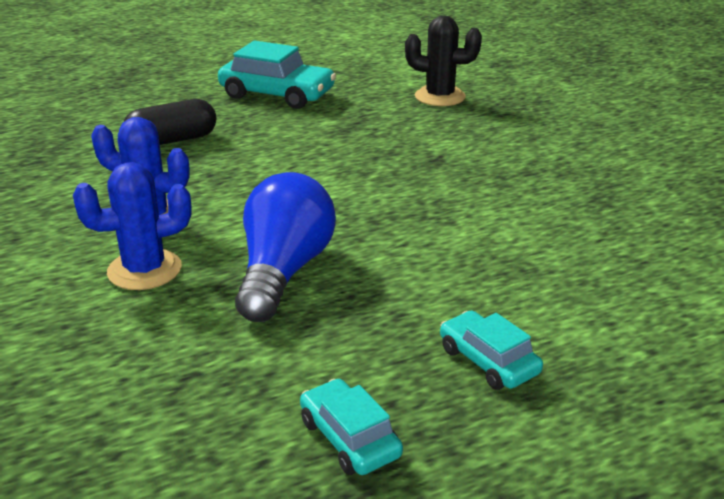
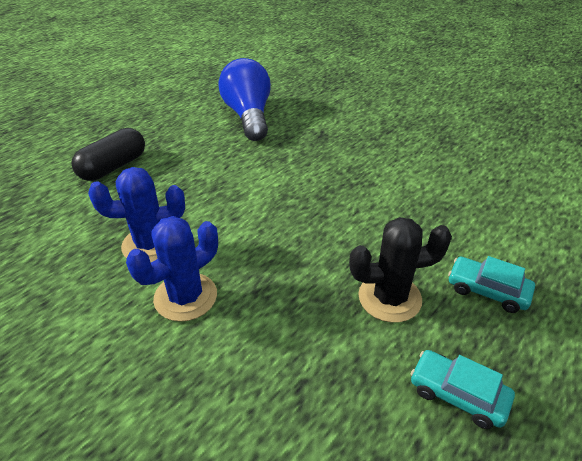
camera: 25 degrees left, 10 degrees up
(277, 94) = (166, 106): turquoise car -> none
(283, 272) = (294, 262): blue light bulb -> blue light bulb (248, 116)
(440, 97) = (283, 83): black cactus -> black cactus (389, 298)

